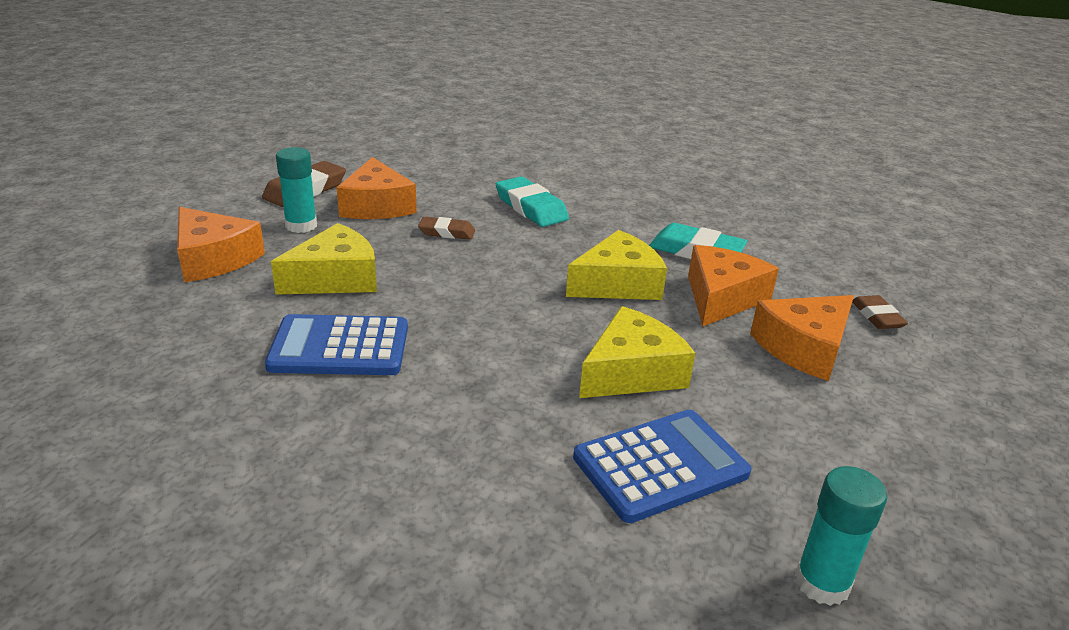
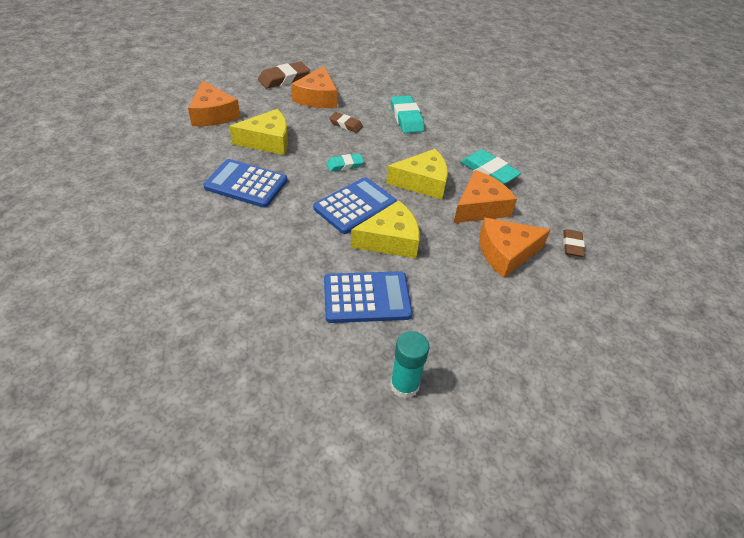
camera: 20 degrees right, 15 degrees up
(301, 226) = (268, 103): turquoise glue stick -> none
(485, 285) = (345, 165): none -> turquoise eraser
(542, 338) = (355, 206): none -> blue calculator

